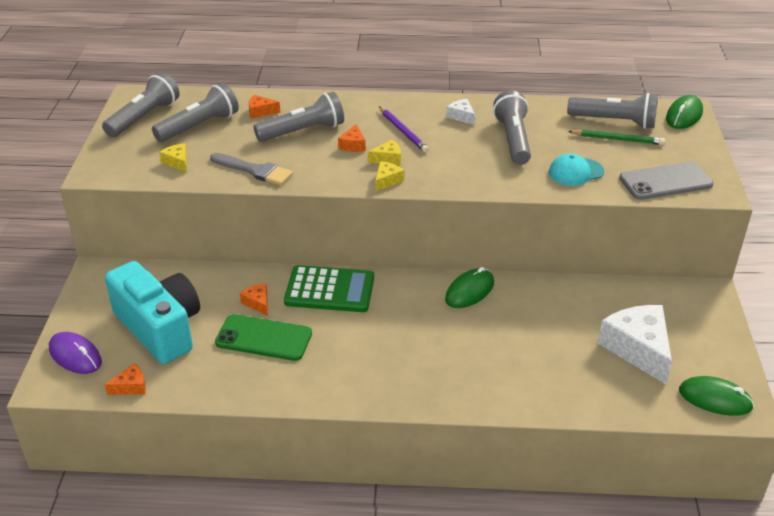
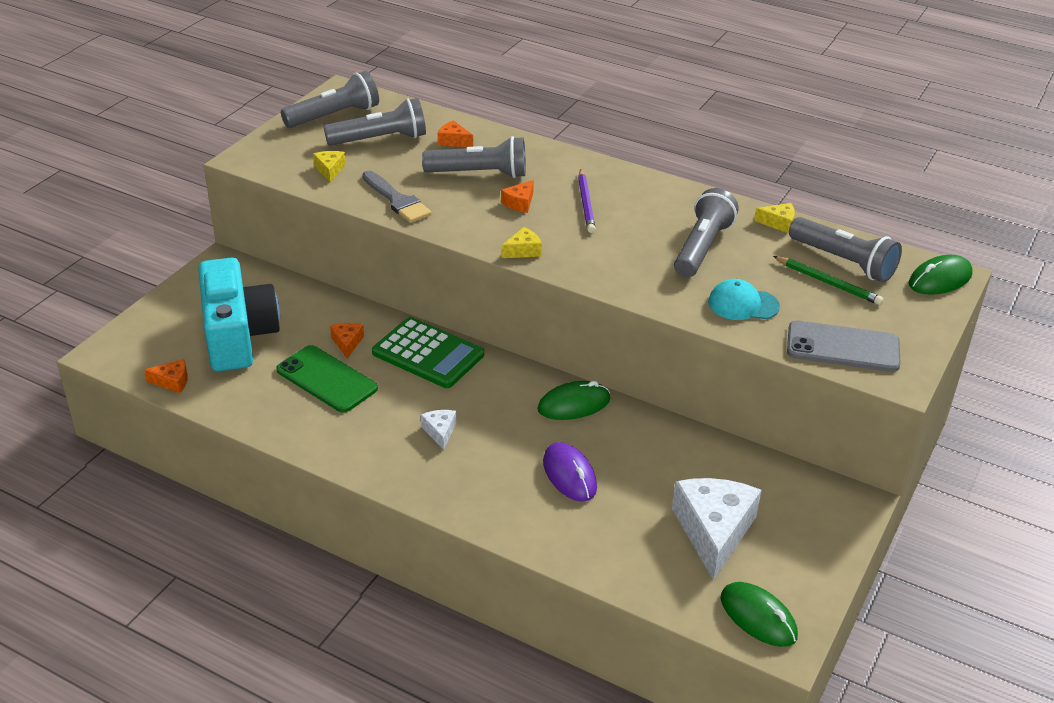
camera: 25 degrees right, 0 degrees up
(75, 355) = (145, 335): purple mouse -> purple mouse (569, 475)
(388, 159) = (544, 228): yellow cheese -> yellow cheese (778, 223)
(461, 116) = (665, 205): white cheese -> white cheese (440, 432)

